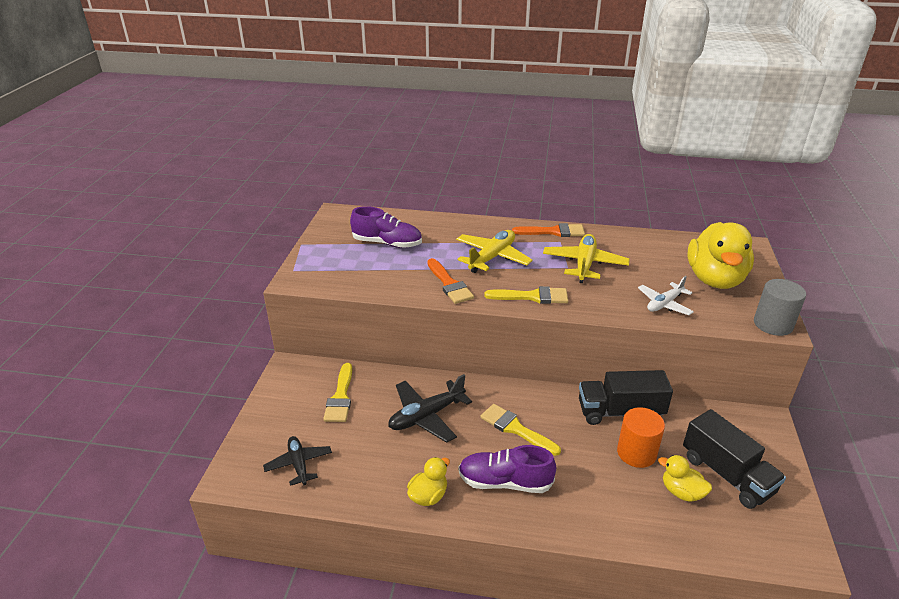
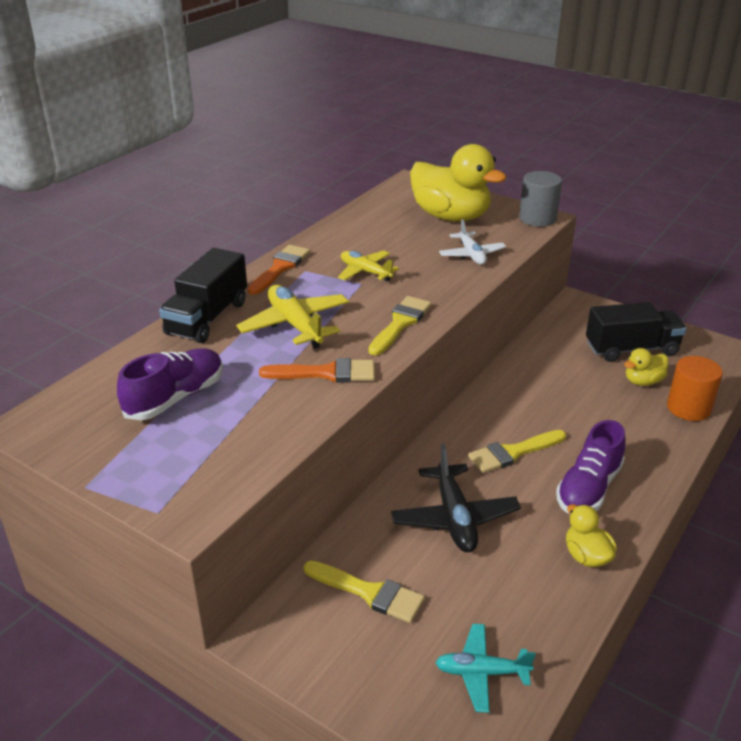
camera: 65 degrees left, 0 degrees up
(299, 464) = (481, 672): black plane -> turquoise plane
(584, 264) = (365, 272): yellow plane -> yellow plane, size x0.66
(620, 412) = (524, 374): black truck -> black truck (207, 318)
(636, 453) = (584, 387): orange cylinder -> orange cylinder (688, 408)

